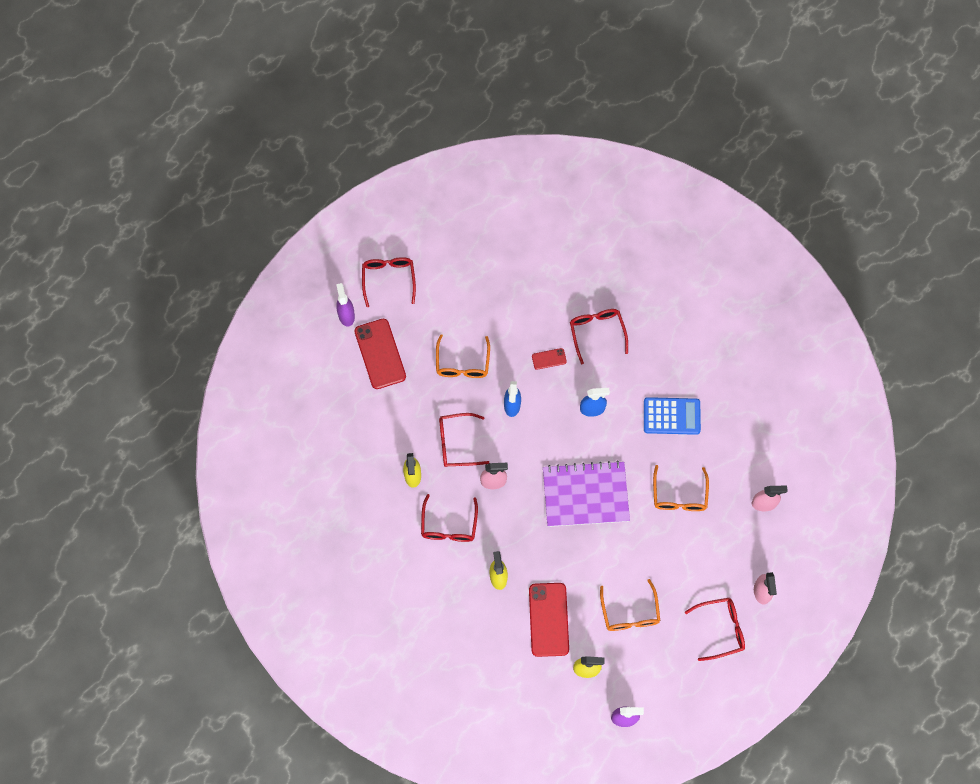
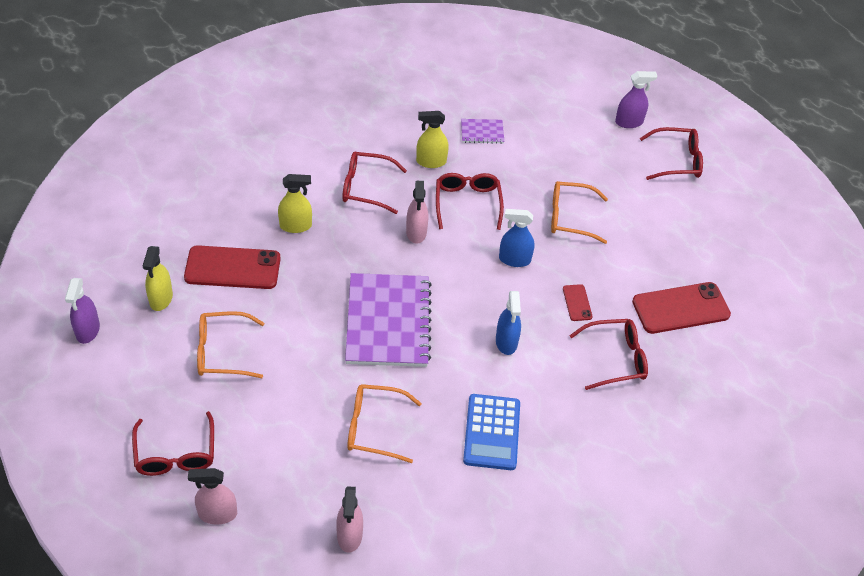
camera: 90 degrees right, 20 degrees down
(372, 435) = (482, 132): none -> purple notebook
(380, 354) = (582, 146): red phone -> red phone (680, 308)

